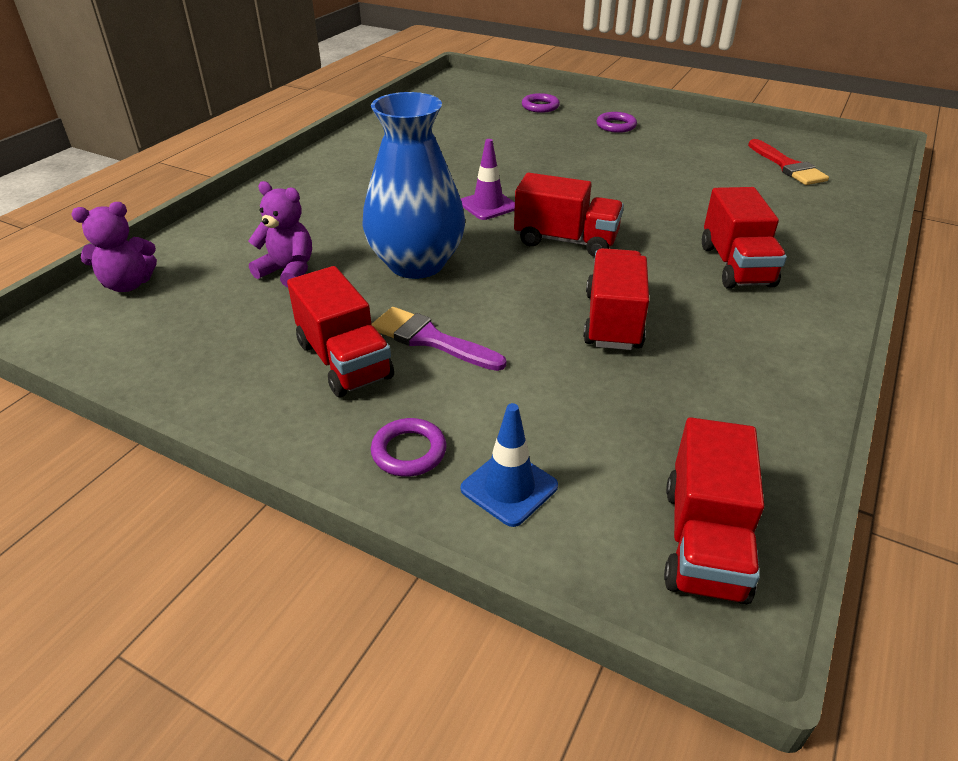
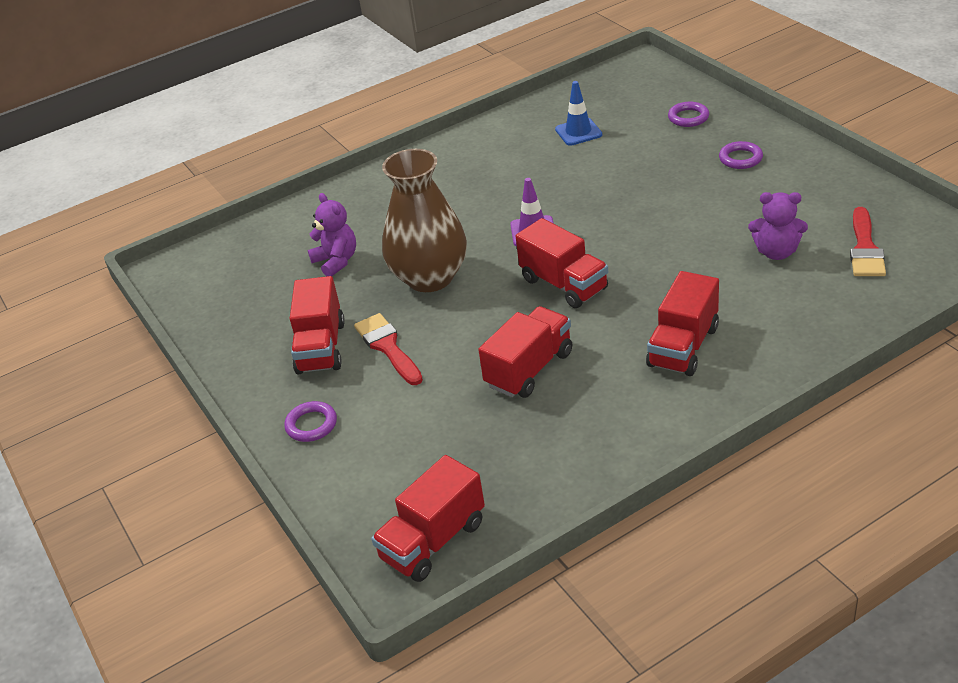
camera: 35 degrees right, 0 degrees up
(128, 284) = (229, 246): purple teddy bear -> purple teddy bear (776, 252)
(416, 264) = (430, 277): blue vase -> brown vase
(430, 339) = (387, 347): purple brush -> red brush
(509, 487) = (350, 468): blue traffic cone -> blue traffic cone (578, 132)

